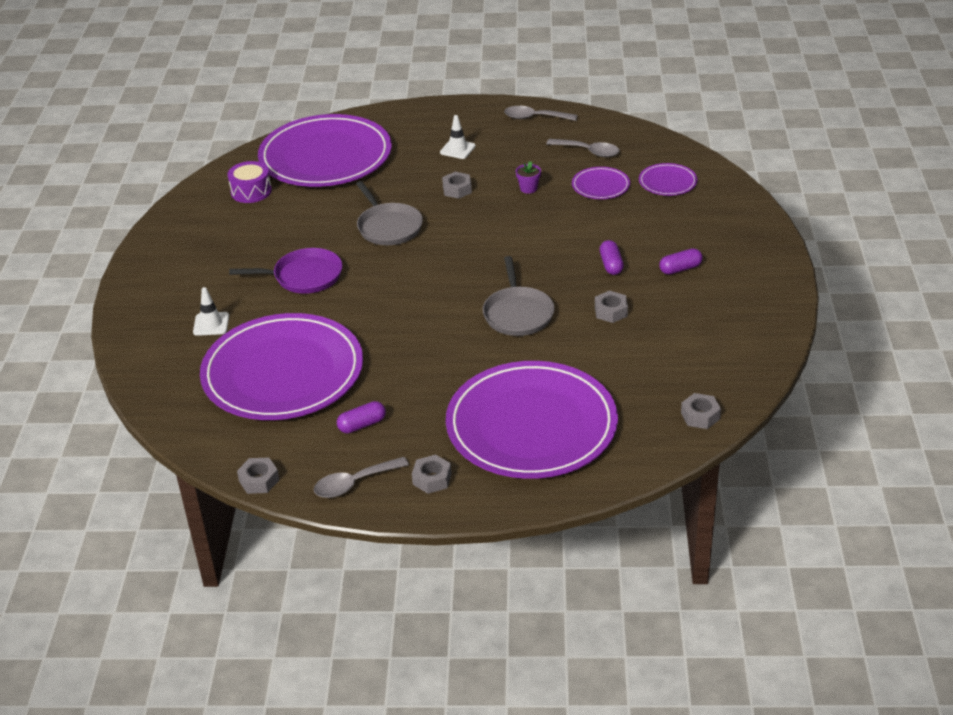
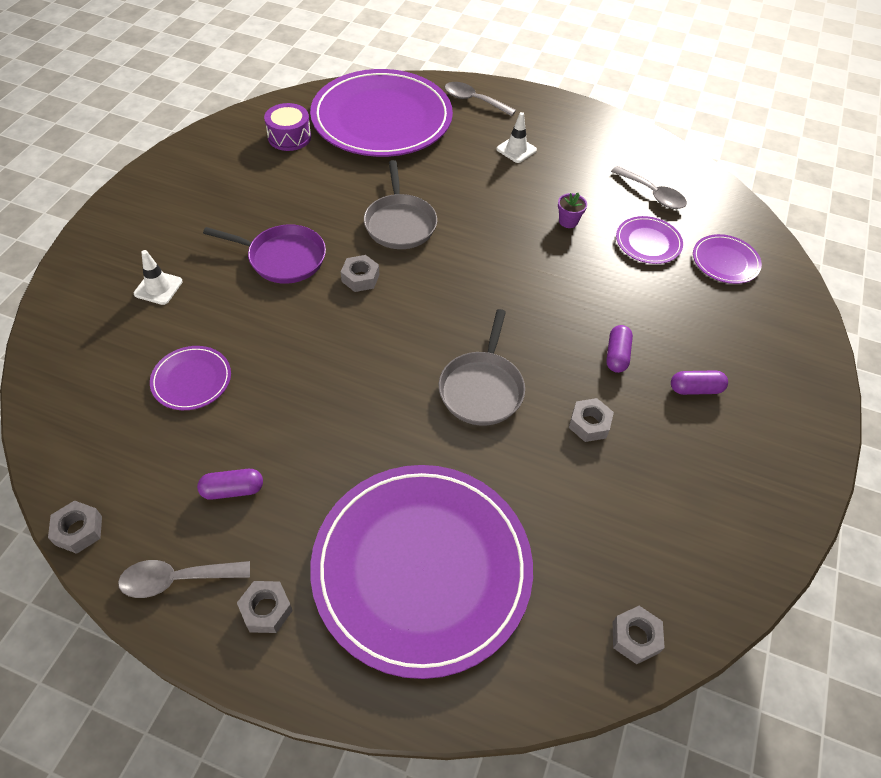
camera: 15 degrees right, 15 degrees up
(283, 372) = (191, 380): purple plate -> purple plate, size x0.42
(457, 189) = (492, 199): grey nut -> grey nut (360, 278)
(534, 118) = (612, 135): grey spoon -> grey spoon (473, 100)

